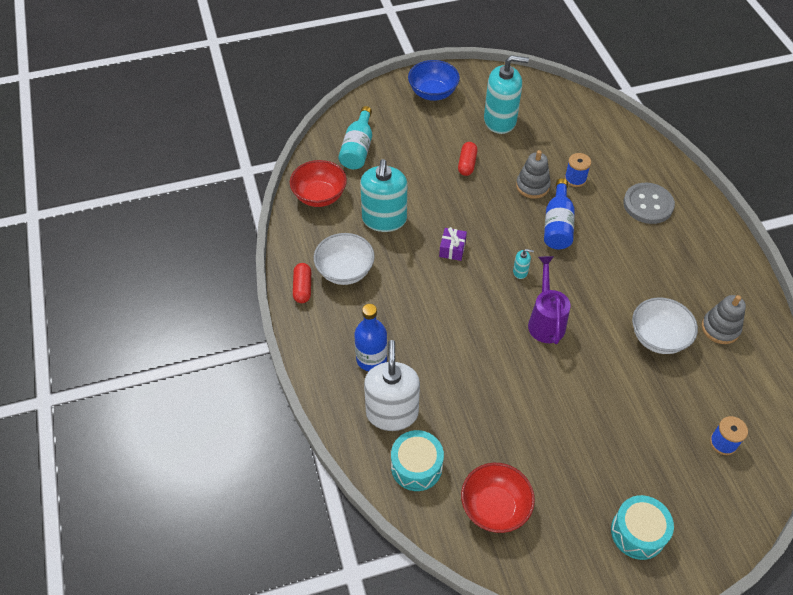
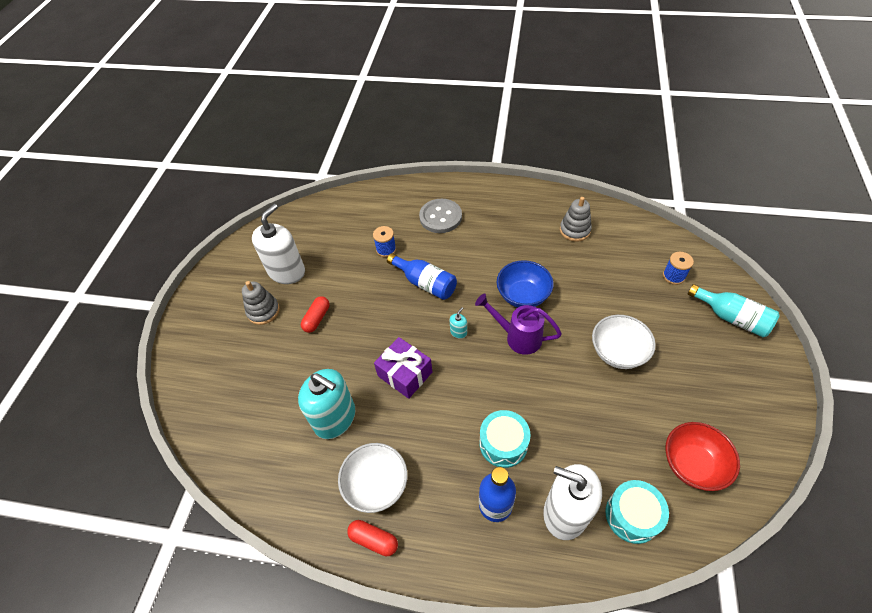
camera: 60 degrees left, 0 degrees up
(319, 196) = (265, 469): red bowl -> none
(358, 148) = (231, 403): turquoise bottle -> turquoise bottle (731, 317)
(433, 93) = (214, 308): blue bowl -> blue bowl (523, 295)
(452, 249) = (405, 374): purple gift -> purple gift, size x1.64
(467, 164) = (317, 318): red capsule -> red capsule turned 75 degrees clockwise
(500, 120) = (287, 271): turquoise soap dispenser -> white soap dispenser
(532, 186) = (374, 281): grey stacking toy -> grey stacking toy (263, 311)
(638, 532) = (738, 367): turquoise drum -> turquoise drum (503, 444)
(658, 338) = (567, 270): white bowl -> white bowl (618, 352)

